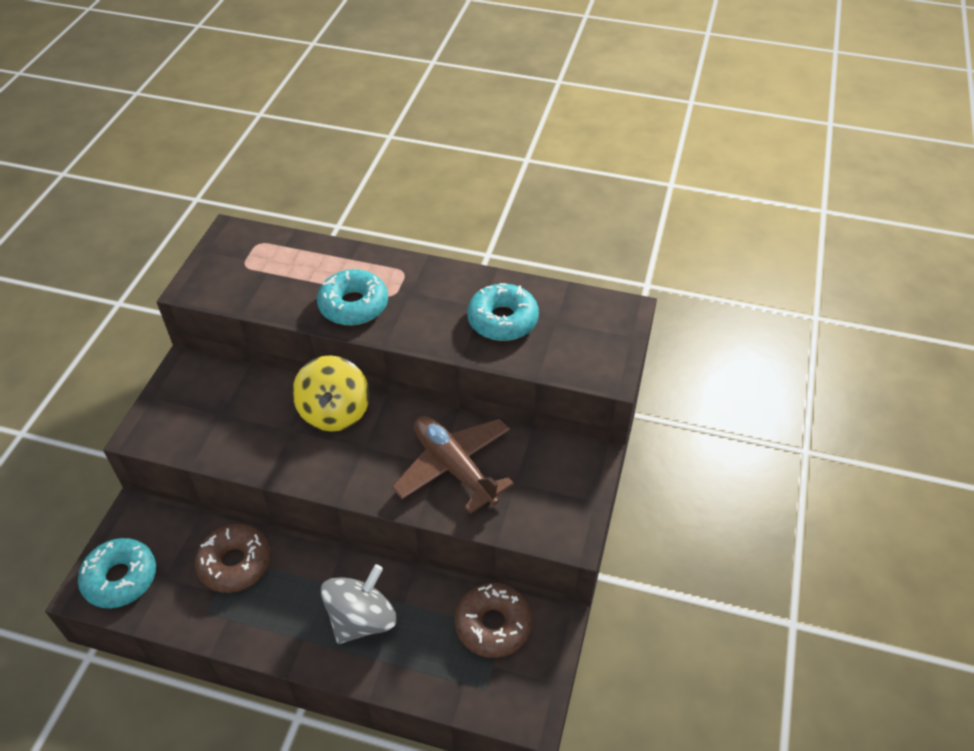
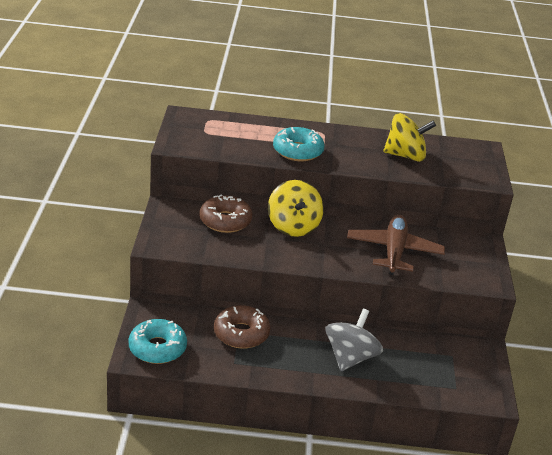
camera: 15 degrees left, 15 degrees down
(454, 467) = (394, 251): brown plane -> brown plane turned 60 degrees clockwise
(493, 625) = (444, 353): brown donut -> brown donut (225, 221)
(502, 320) = (405, 156): turquoise donut -> yellow spinning top

